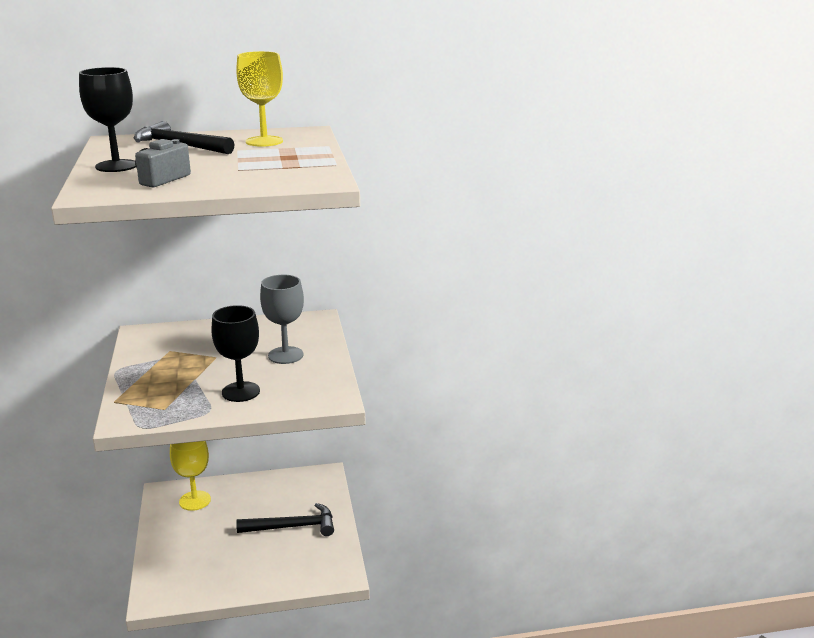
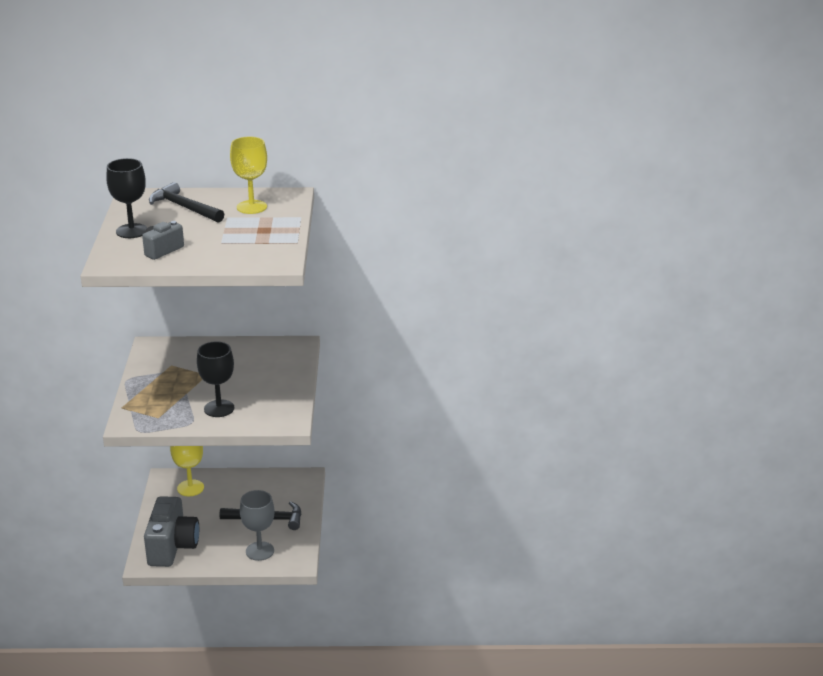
camera: 10 degrees right, 5 degrees up
(184, 574) = (172, 547): none -> grey camera
(285, 355) = (263, 378): grey goblet -> grey goblet (260, 551)

